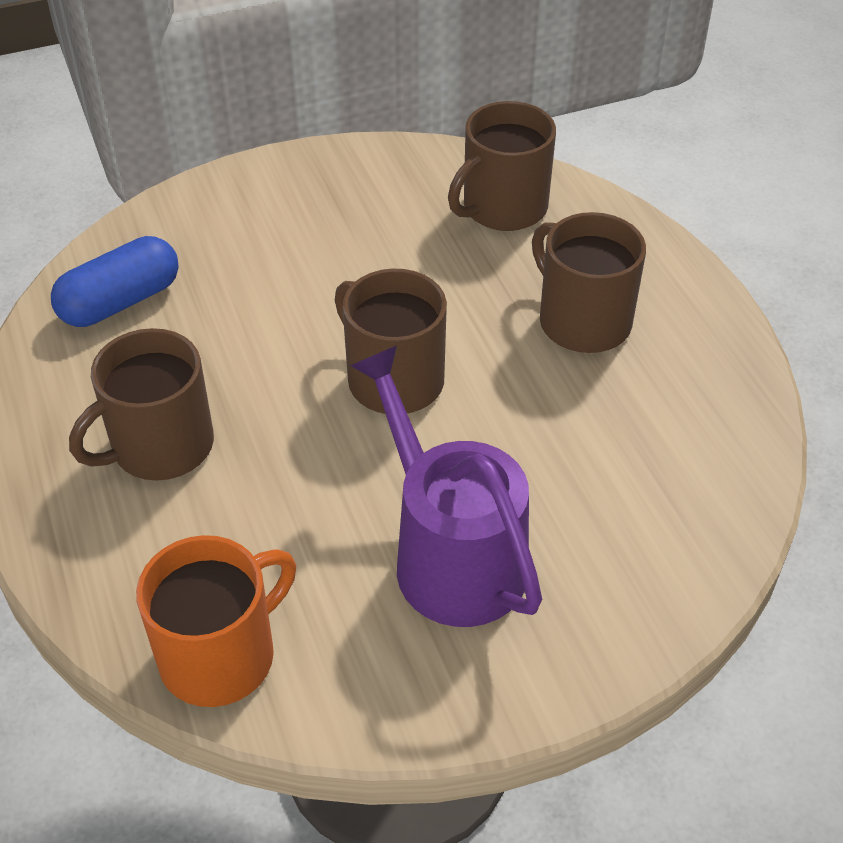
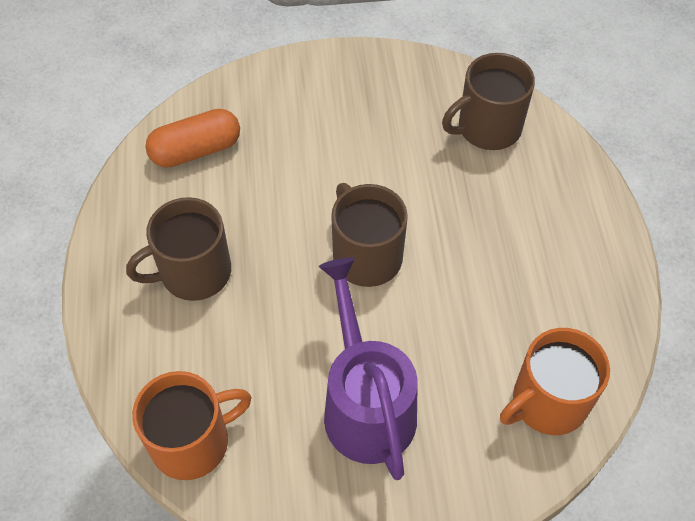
camera: 15 degrees right, 10 degrees up
(121, 302) = (196, 150): blue capsule -> orange capsule
(582, 321) = (517, 238): brown mug -> none
(689, 498) = (547, 402): none -> orange mug

